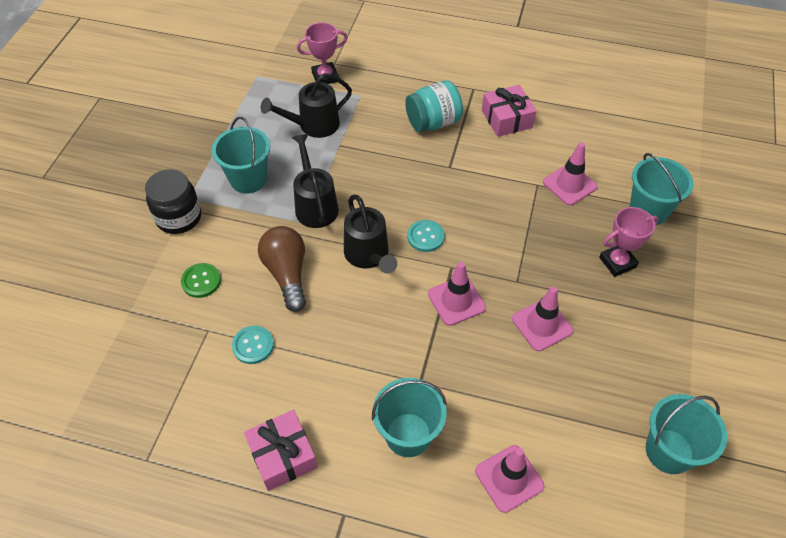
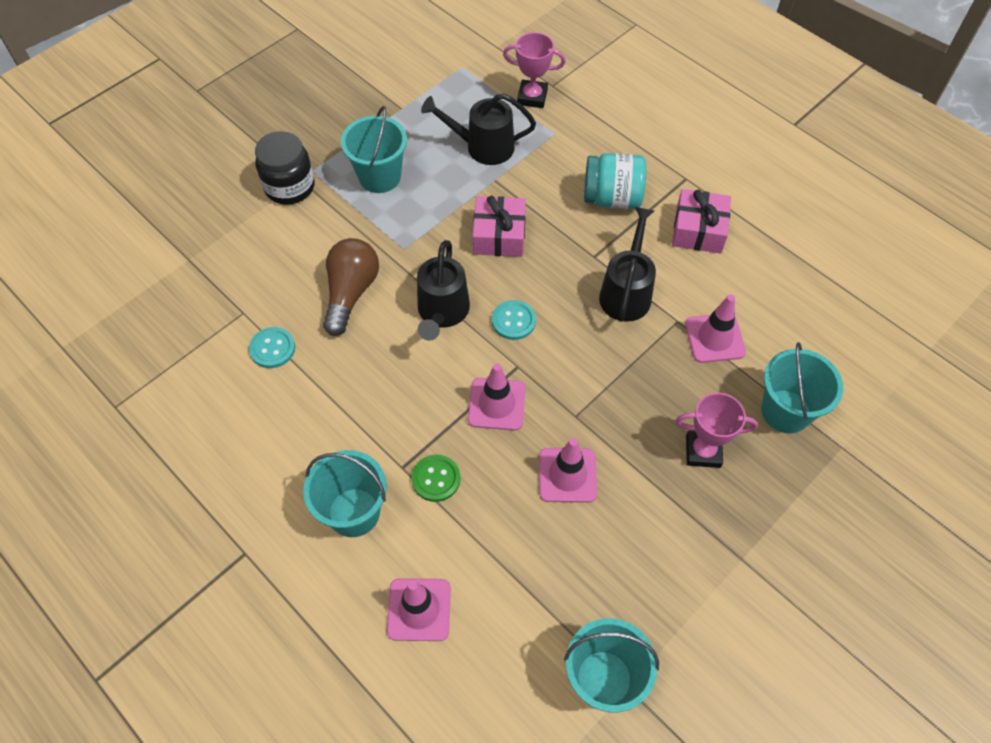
camera: 30 degrees right, 5 degrees up
(201, 281) = (268, 261): green button -> green button (436, 479)
(283, 455) = (229, 468): pink gift -> pink gift (499, 235)
(315, 205) = (426, 234): black watering can -> black watering can (626, 292)

